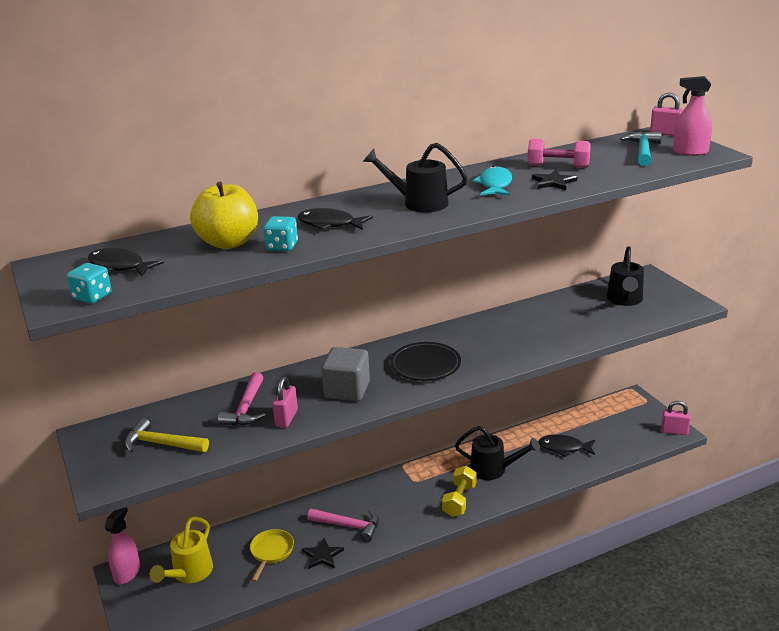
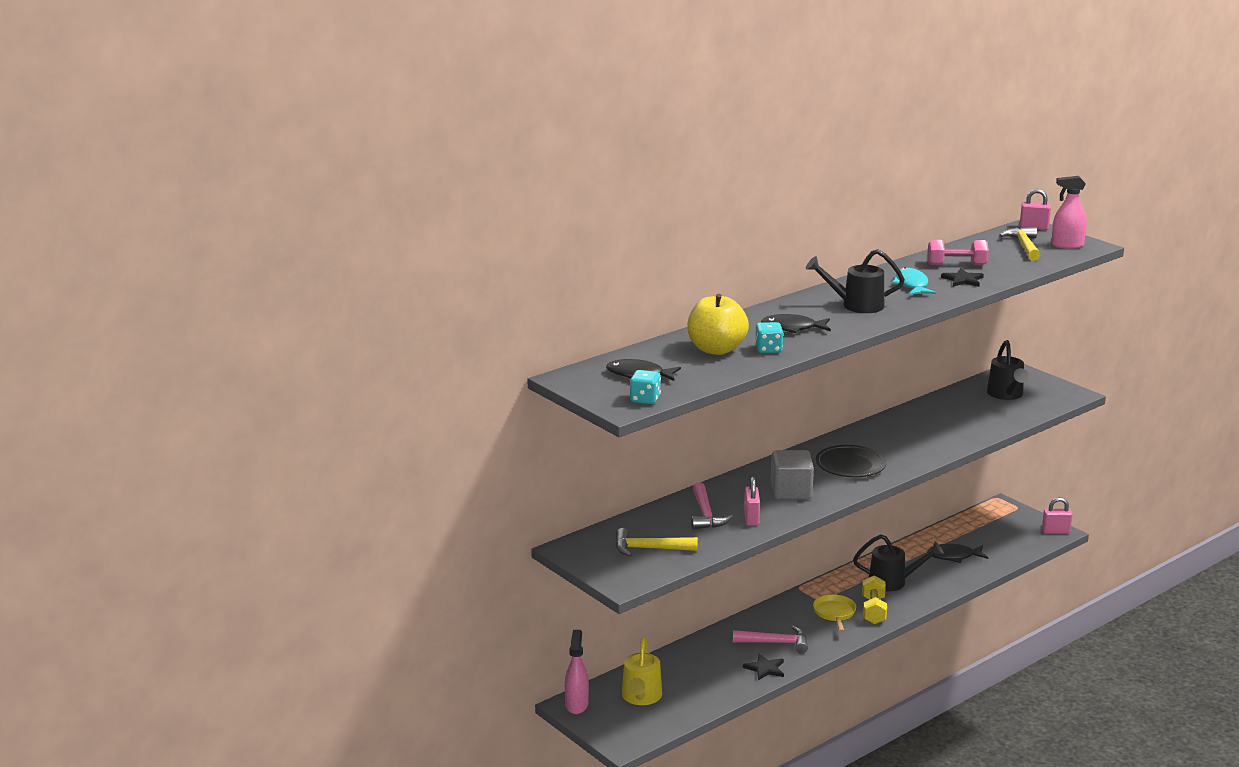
camera: 15 degrees left, 5 degrees down
(271, 552) = (712, 672): yellow pan -> yellow pan (834, 613)
(643, 151) = (1024, 246): turquoise hammer -> yellow hammer

